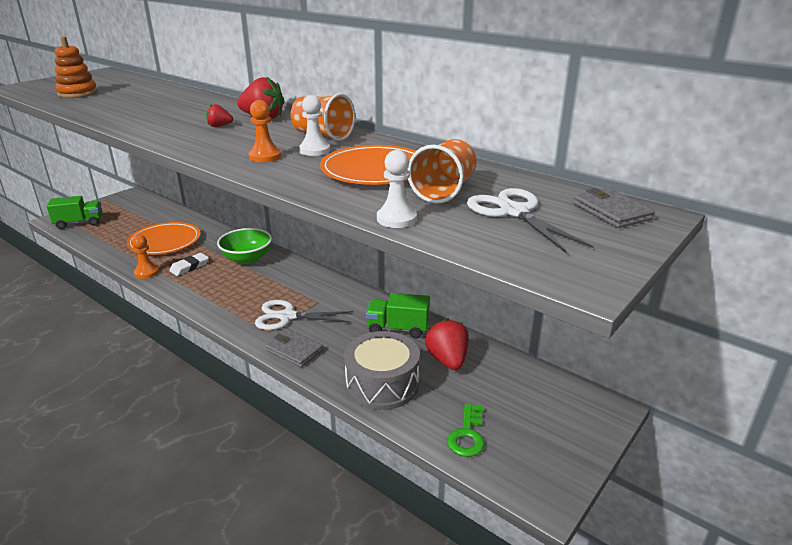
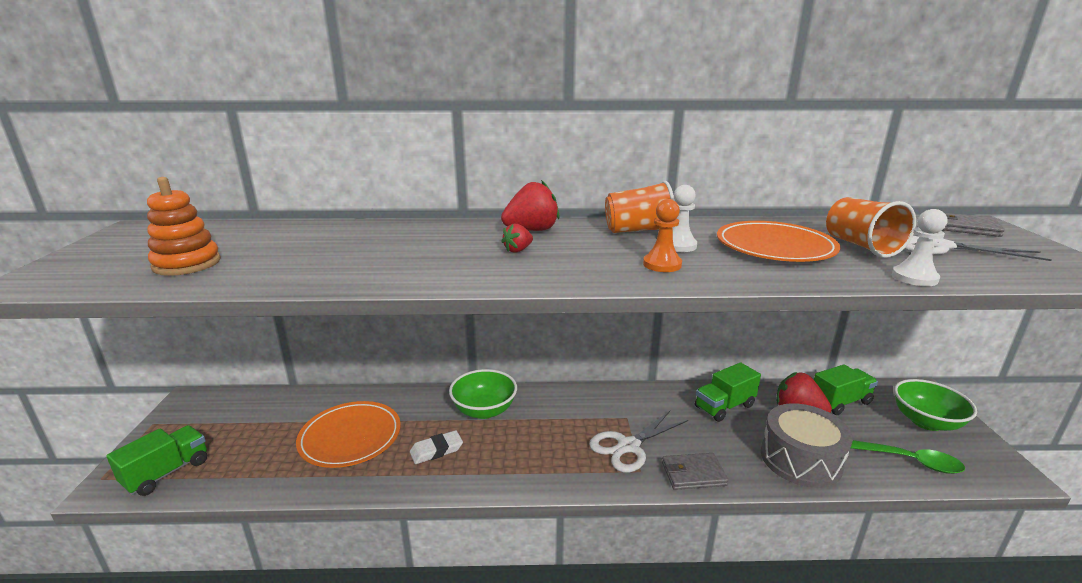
camera: 40 degrees left, 5 degrees down
(146, 272) = (394, 484): orange pawn -> none
(189, 267) = (436, 450): white eraser -> white eraser turned 60 degrees clockwise
(467, 435) = (910, 461): green key -> green spoon
(501, 373) = (839, 402): none -> green truck
(551, 425) = (926, 422): none -> green bowl

